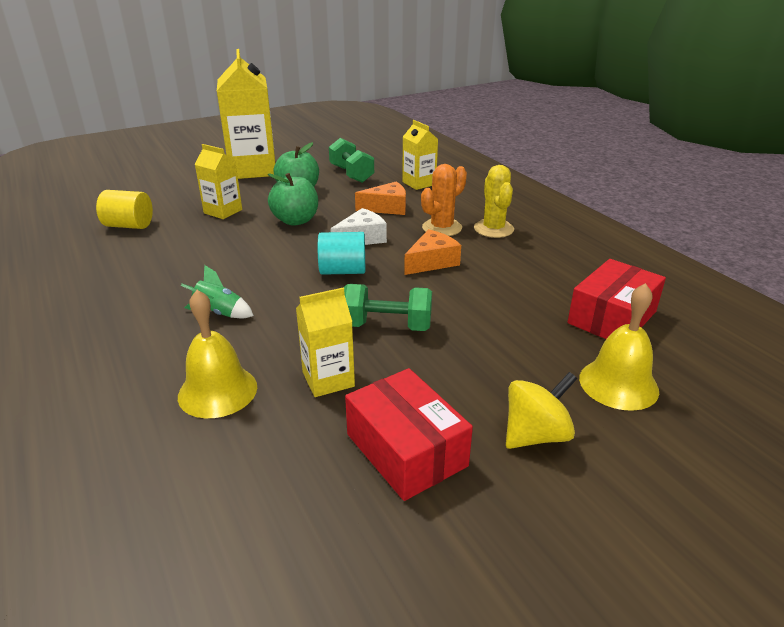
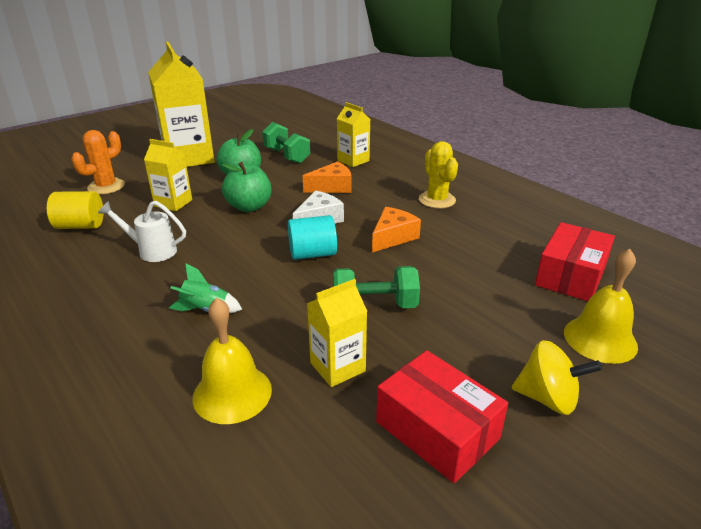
camera: 10 degrees left, 0 degrees up
(187, 254) = (152, 251): none -> white watering can
(442, 228) = (390, 203): orange cactus -> orange cactus (106, 187)
(535, 435) = (548, 398): yellow spinning top -> yellow spinning top turned 60 degrees clockwise

